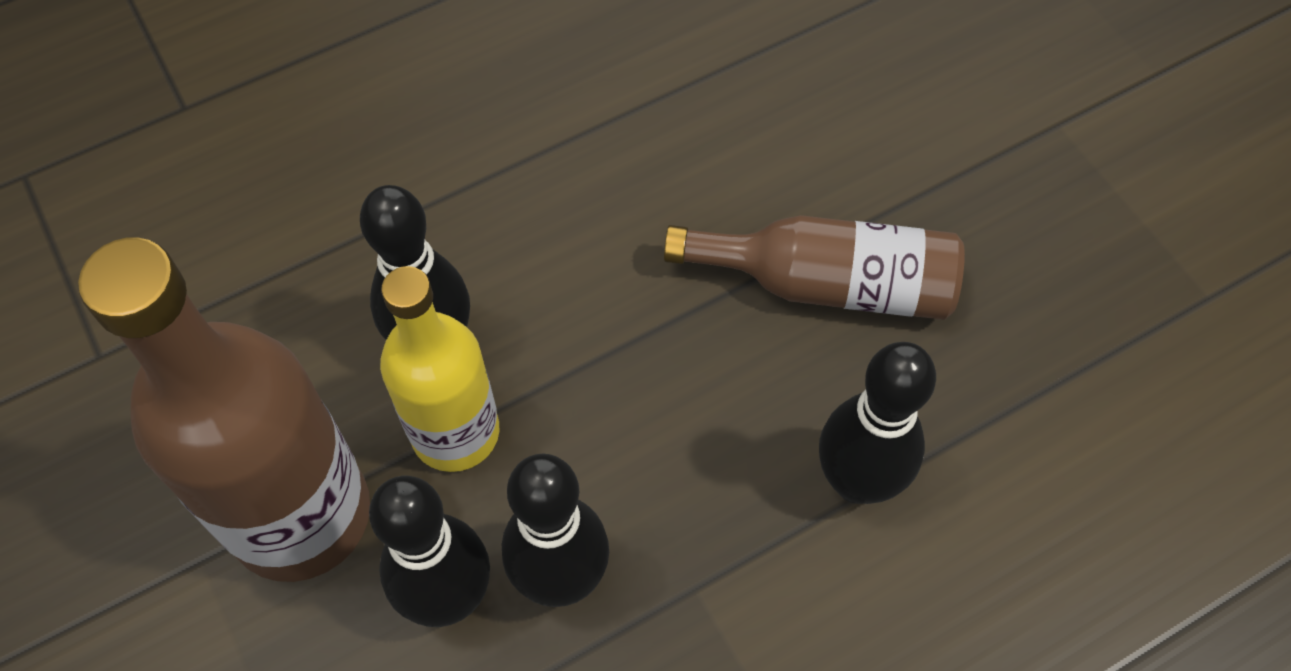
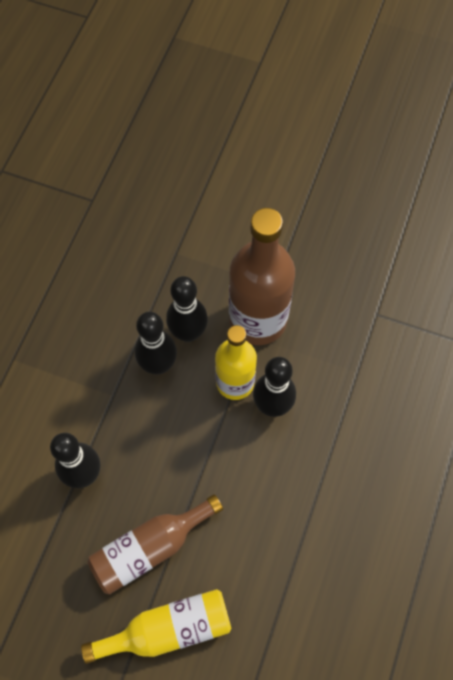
camera: 140 degrees right, 5 degrees up
(884, 163) = (168, 629): none -> yellow bottle

